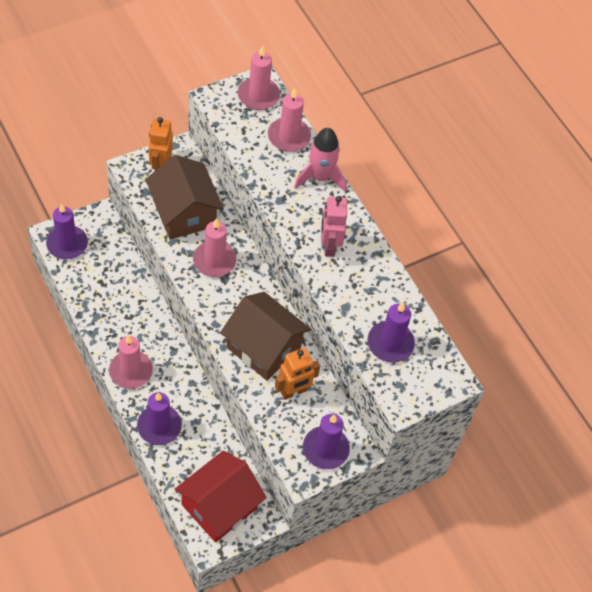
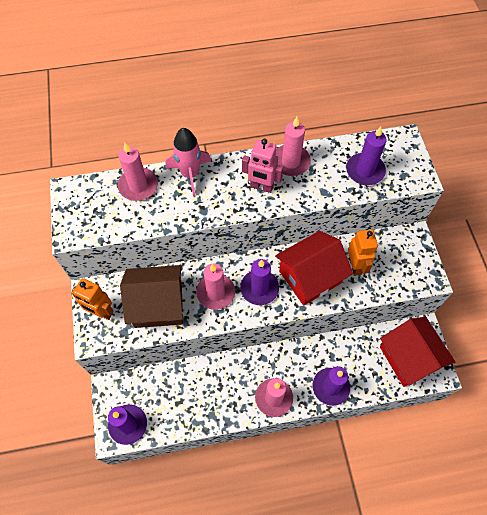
camera: 65 degrees left, 5 degrees up
(258, 95) = (83, 197): pink candle -> pink candle (290, 162)
(263, 347) = (310, 277): brown house -> red house
(325, 449) = (410, 257): purple candle -> purple candle (259, 288)

